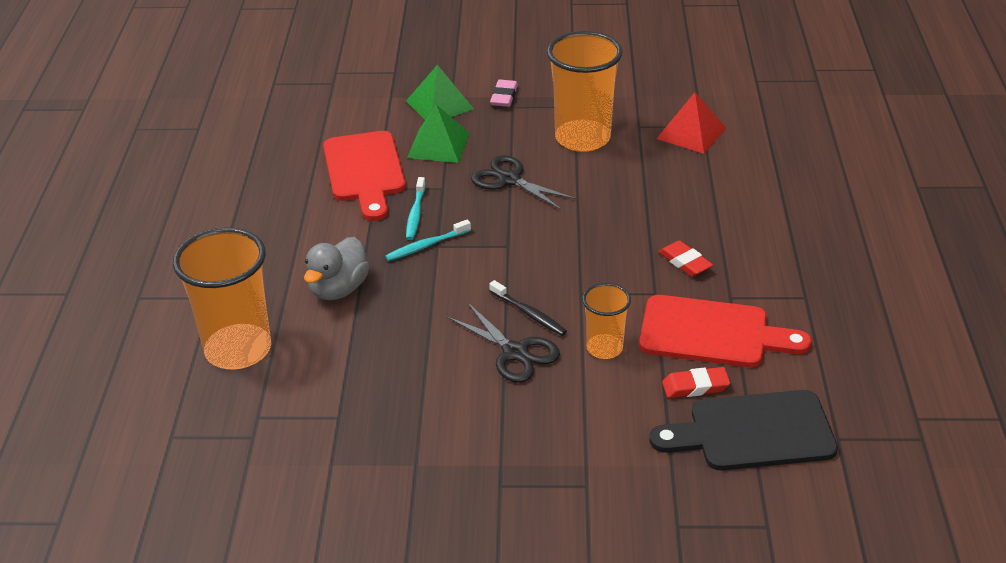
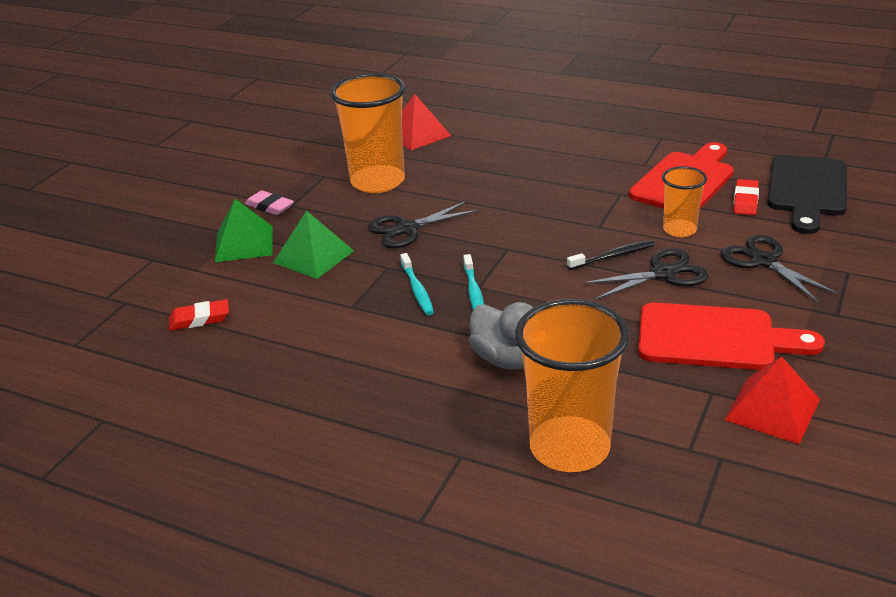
camera: 65 degrees left, 5 degrees down
(327, 458) = (772, 409): none -> red pyramid
(365, 171) = (315, 308): red cutting board -> red cutting board (715, 338)
(415, 214) = (417, 290): turquoise toothbrush -> turquoise toothbrush turned 45 degrees clockwise
(574, 418) = (763, 261): none -> black scissors
(685, 262) = (589, 173): red eraser -> red eraser (199, 319)

